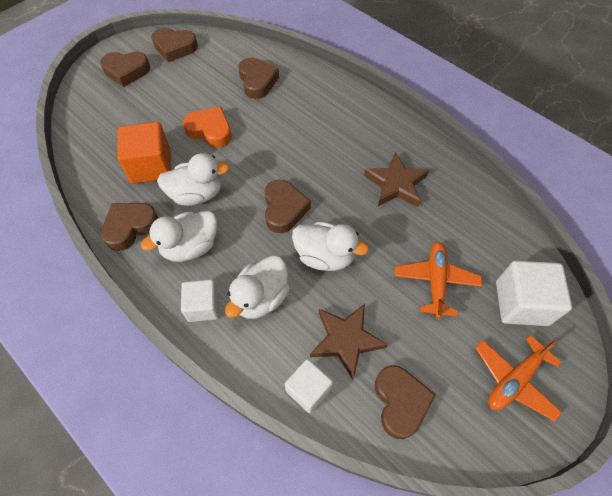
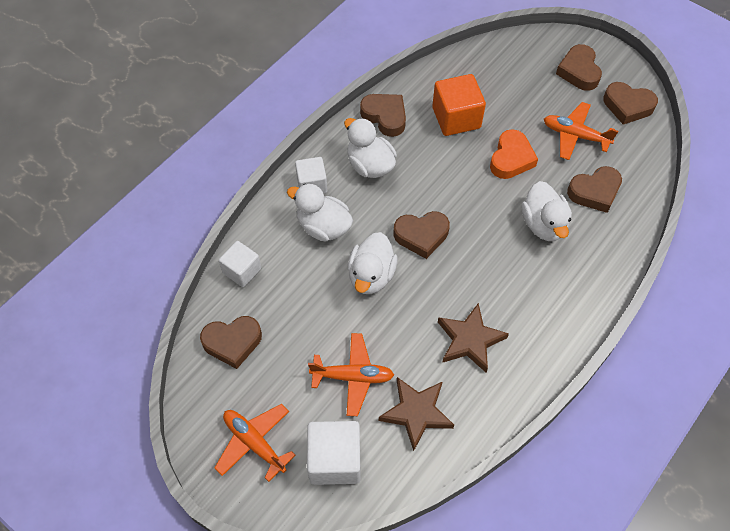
camera: 85 degrees right, 0 degrees up
(175, 48) = (627, 106): brown heart -> brown heart turned 75 degrees counterclockwise
(196, 84) = (575, 135): none -> orange plane
(197, 194) = (429, 160): white duck -> white duck (543, 224)
(346, 340) = (287, 297): brown star -> brown star (416, 413)

